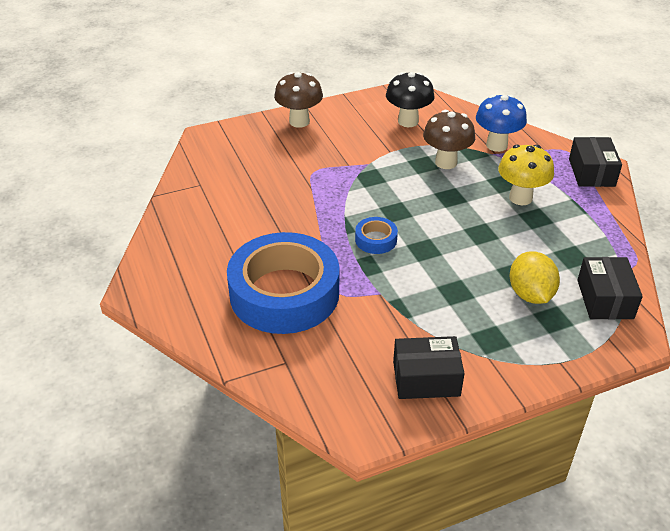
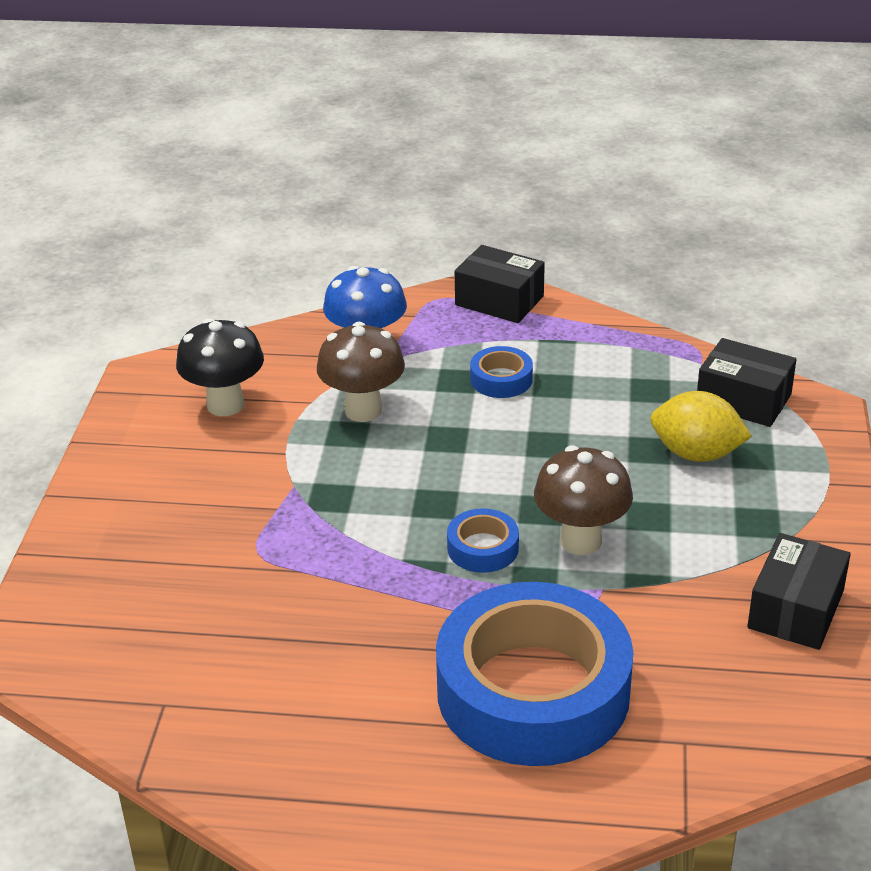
camera: 60 degrees left, 5 degrees down
(299, 121) = (102, 519): brown mushroom -> brown mushroom (581, 541)
(520, 198) = (501, 379): yellow mushroom -> blue tape

